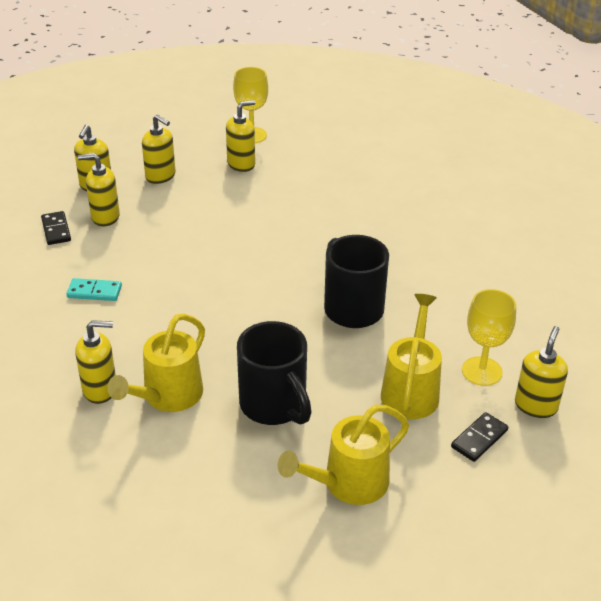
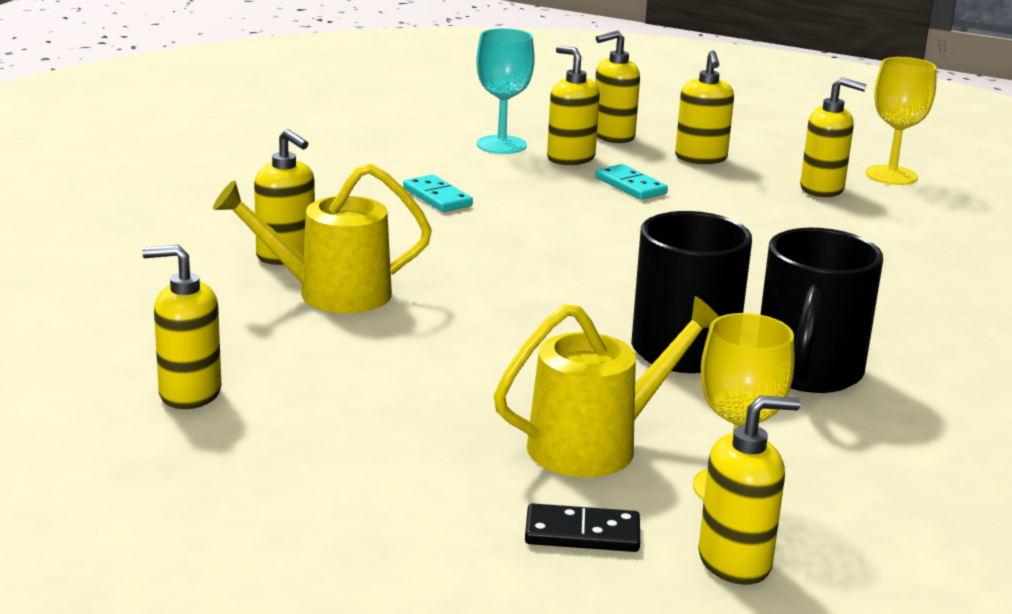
camera: 50 degrees right, 15 degrees down
(56, 230) = (501, 145): black domino -> turquoise goblet
(164, 218) = (631, 185): none -> turquoise domino
(226, 511) = (189, 393): none -> yellow soap dispenser
(274, 405) = (414, 360): black mug -> black mug (807, 373)
(348, 484) = (343, 458): yellow watering can -> none

